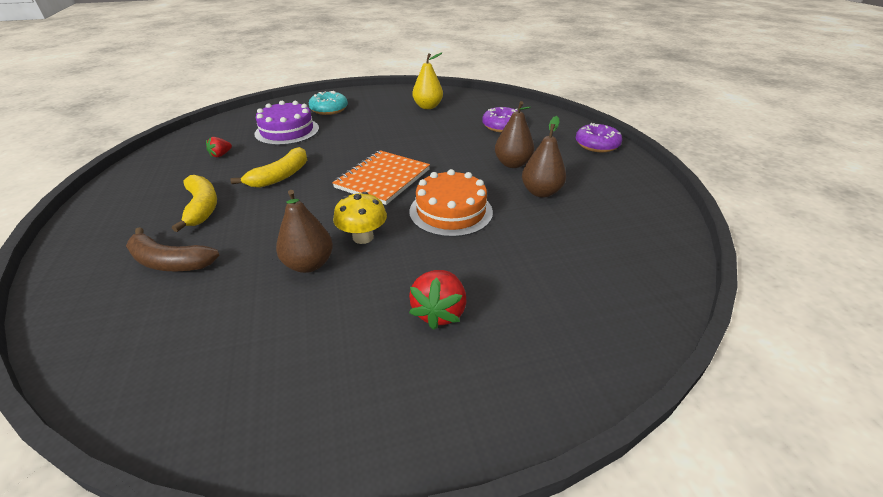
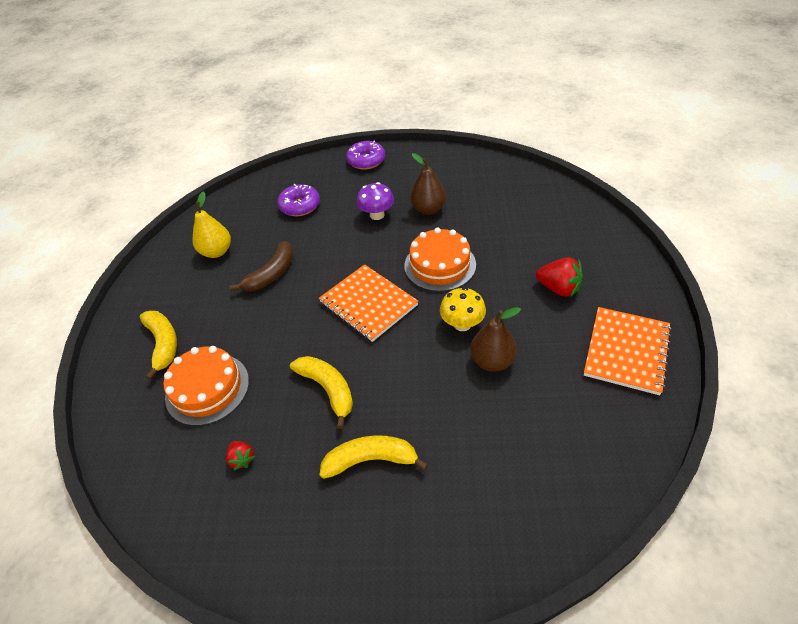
camera: 70 degrees left, 10 degrees up
(170, 262) = (466, 472): brown banana -> brown banana (271, 274)
(287, 131) = (207, 388): purple cake -> orange cake
(324, 396) = (626, 351): none -> orange notebook
(329, 109) = (163, 344): turquoise donut -> yellow banana
(512, 164) = (377, 215): brown pear -> purple mushroom

